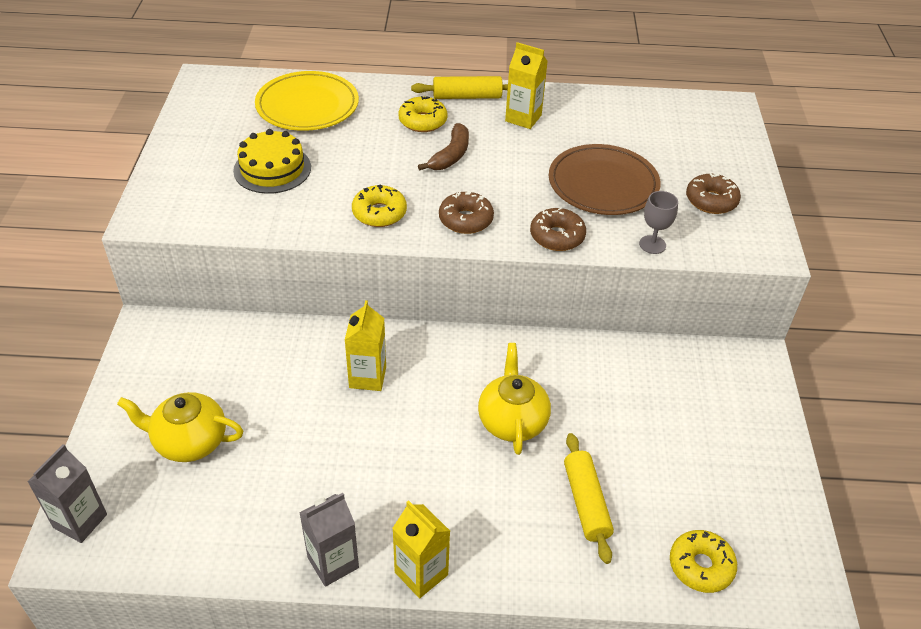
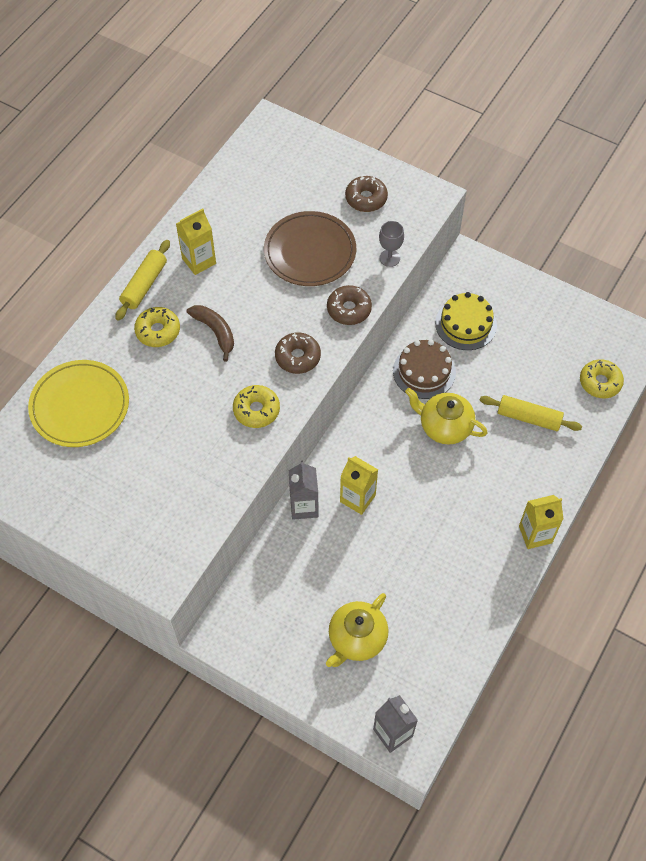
camera: 60 degrees left, 15 degrees up
(272, 169) = (154, 464): yellow cake -> yellow cake (466, 324)
(333, 562) = (503, 582): grey carton -> grey carton (304, 506)
(571, 375) = (424, 371): none -> brown cake

